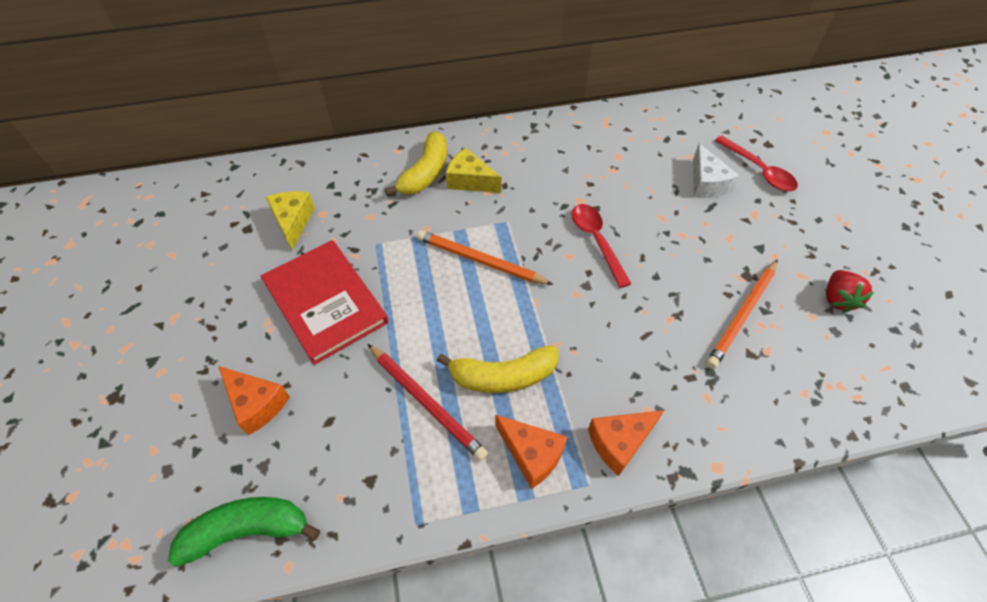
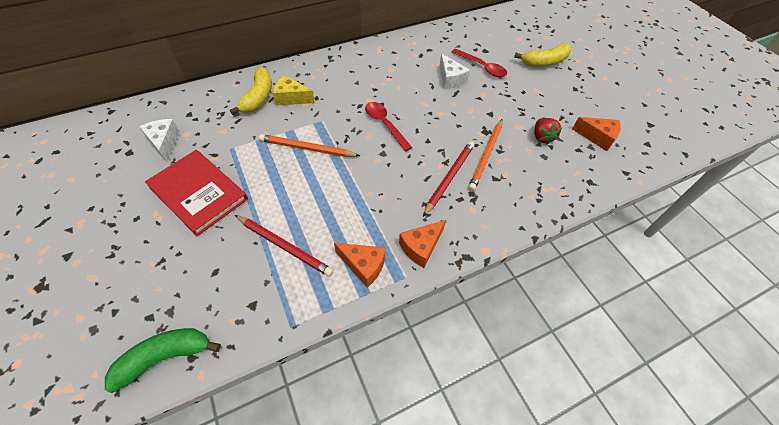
camera: 15 degrees left, 0 degrees up
(257, 404) = (157, 270): orange cheese -> orange cheese (597, 137)
(293, 222) = (164, 143): yellow cheese -> white cheese
(503, 376) = (336, 220): yellow banana -> yellow banana (544, 62)
(679, 341) = (449, 178): none -> red pencil

